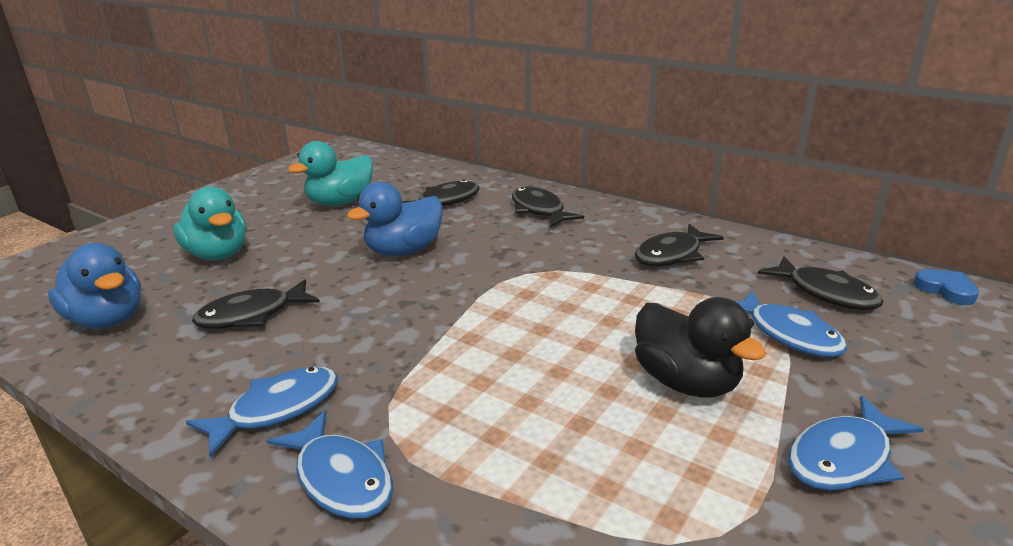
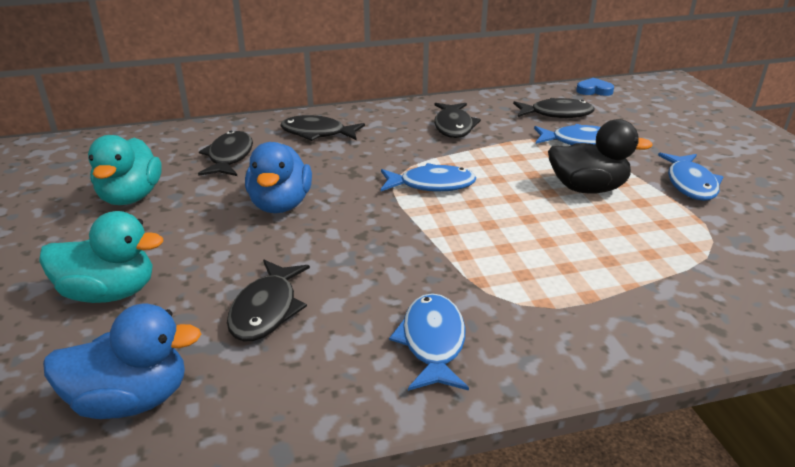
camera: 50 degrees left, 5 degrees up
(341, 478) = (548, 341): blue fish -> blue fish (432, 185)

